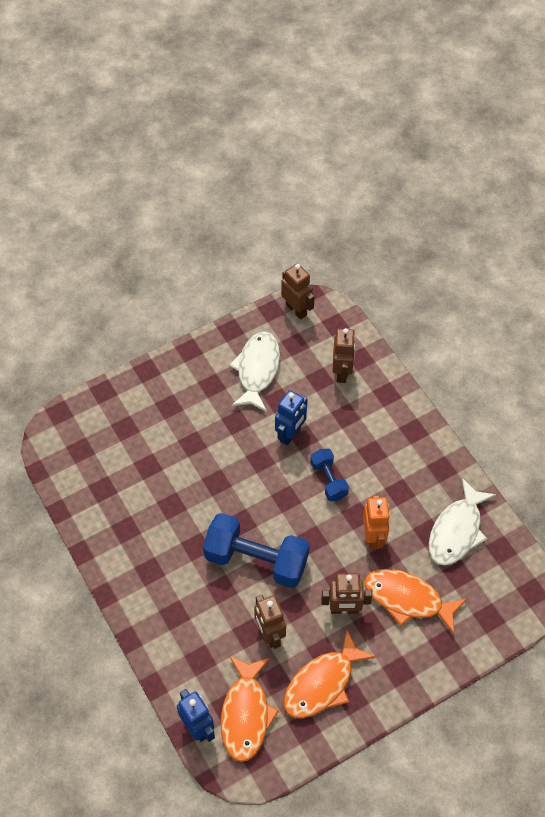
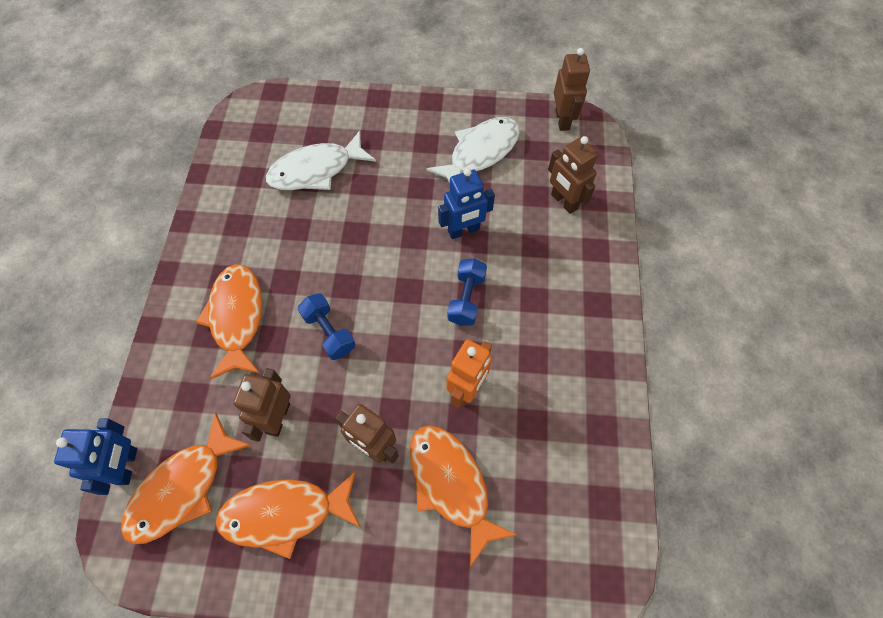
camera: 35 degrees right, 5 degrees up
(185, 591) = (237, 318): none -> orange fish
(256, 560) = (329, 332): blue dumbbell -> blue dumbbell, size x0.53
(342, 372) = (564, 202): brown robot -> brown robot turned 105 degrees clockwise
(457, 530) = (567, 444): white fish -> white fish (316, 170)

